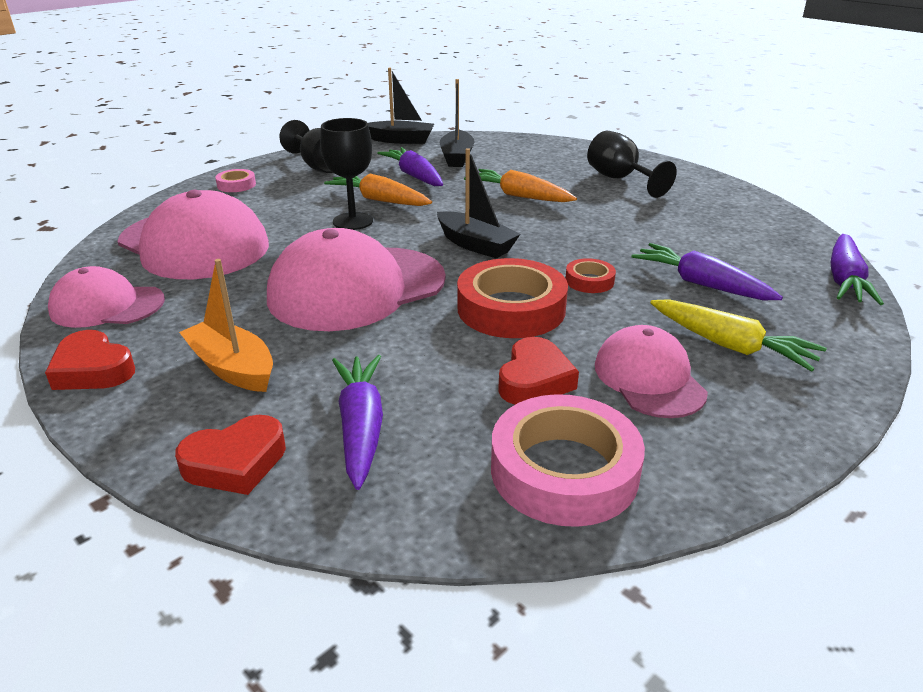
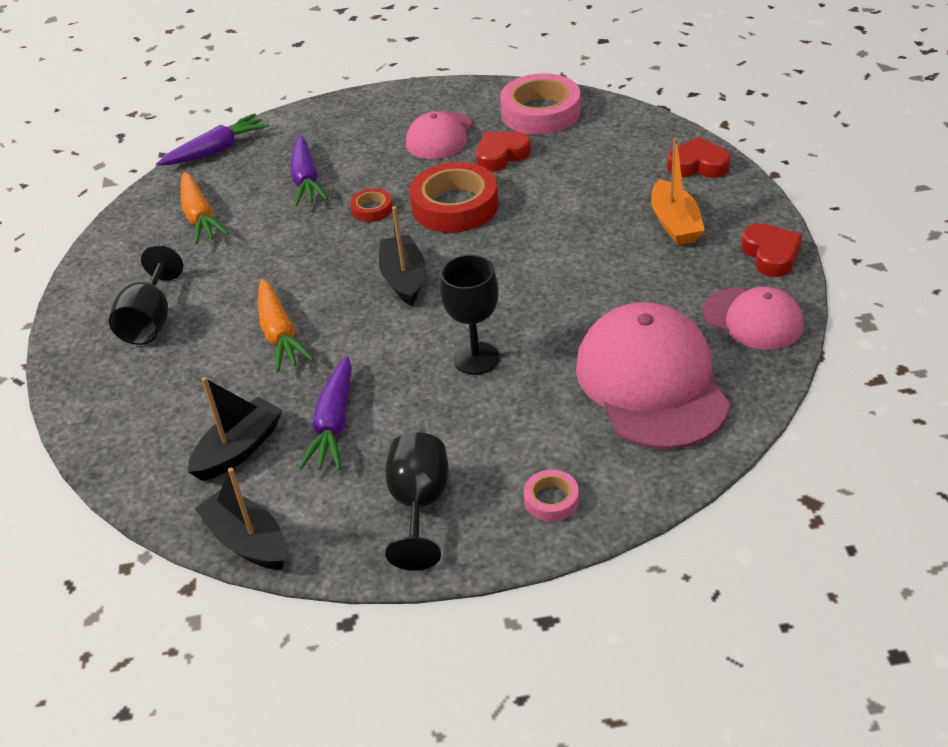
camera: 140 degrees left, 10 degrees up
(356, 288) = (543, 265): pink cap -> none
(360, 427) = (621, 162): purple carrot -> none
(379, 200) = (417, 387): orange carrot -> orange carrot (200, 217)
(730, 345) = (366, 137): yellow carrot -> none

